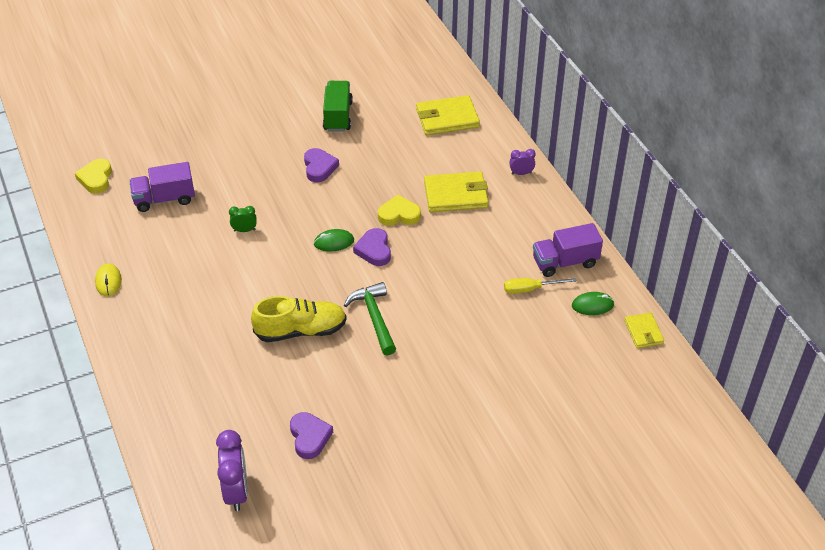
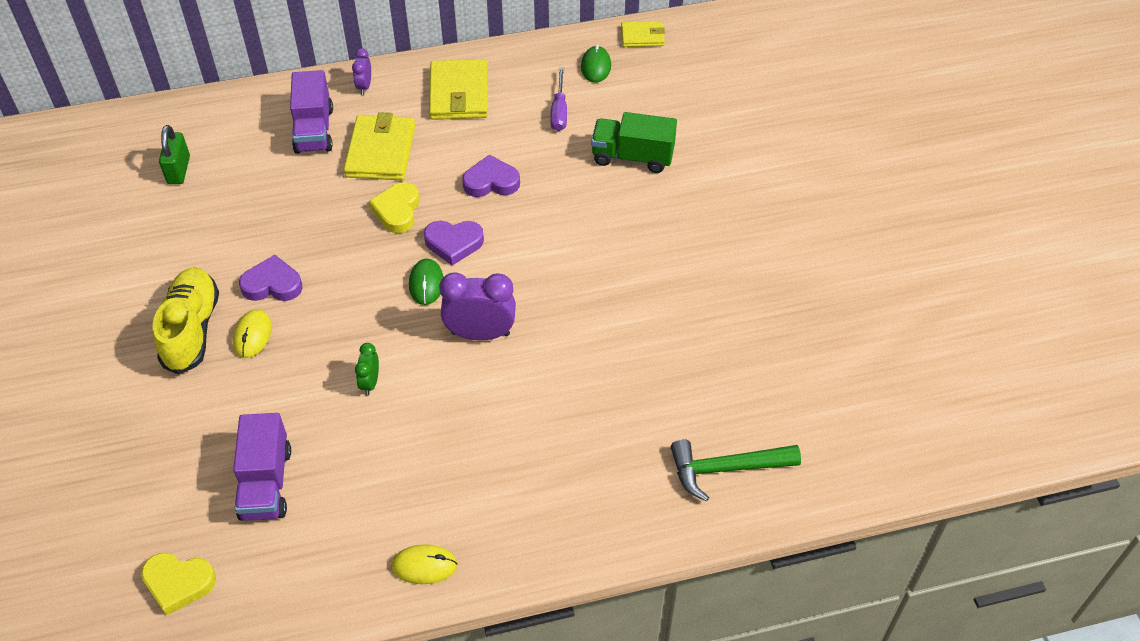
camera: 80 degrees left, 5 degrees up
(236, 491) = (824, 423): purple clock -> purple clock (480, 334)
(275, 168) = (252, 335): none -> yellow mouse
(300, 330) = (576, 334): yellow shoe -> yellow shoe (191, 330)
(309, 437) = (749, 341): purple heart -> purple heart (491, 182)
(338, 116) = (171, 252): green truck -> green truck (632, 157)
(374, 317) = (571, 257): green hammer -> green hammer (725, 469)
(410, 102) = (179, 170): none -> green padlock
(447, 118) = (230, 138): yellow wallet -> yellow wallet (459, 93)
(530, 289) = (559, 111): yellow screwdriver -> purple screwdriver
(565, 262) = (525, 76): purple truck -> purple truck (314, 130)

